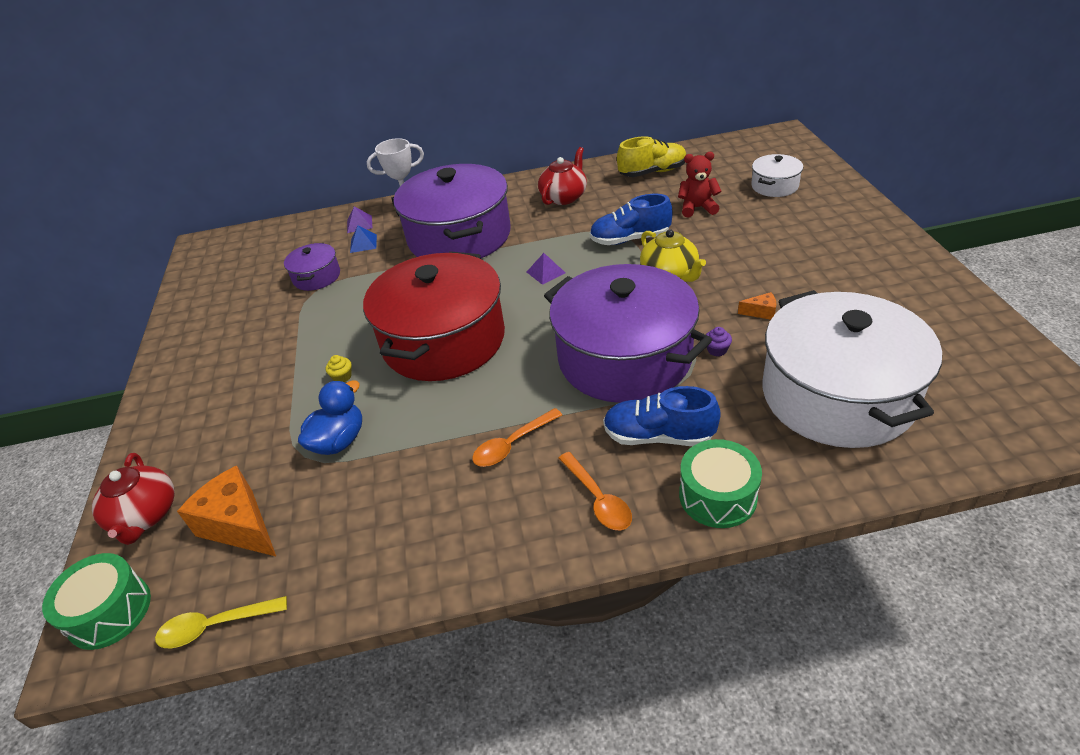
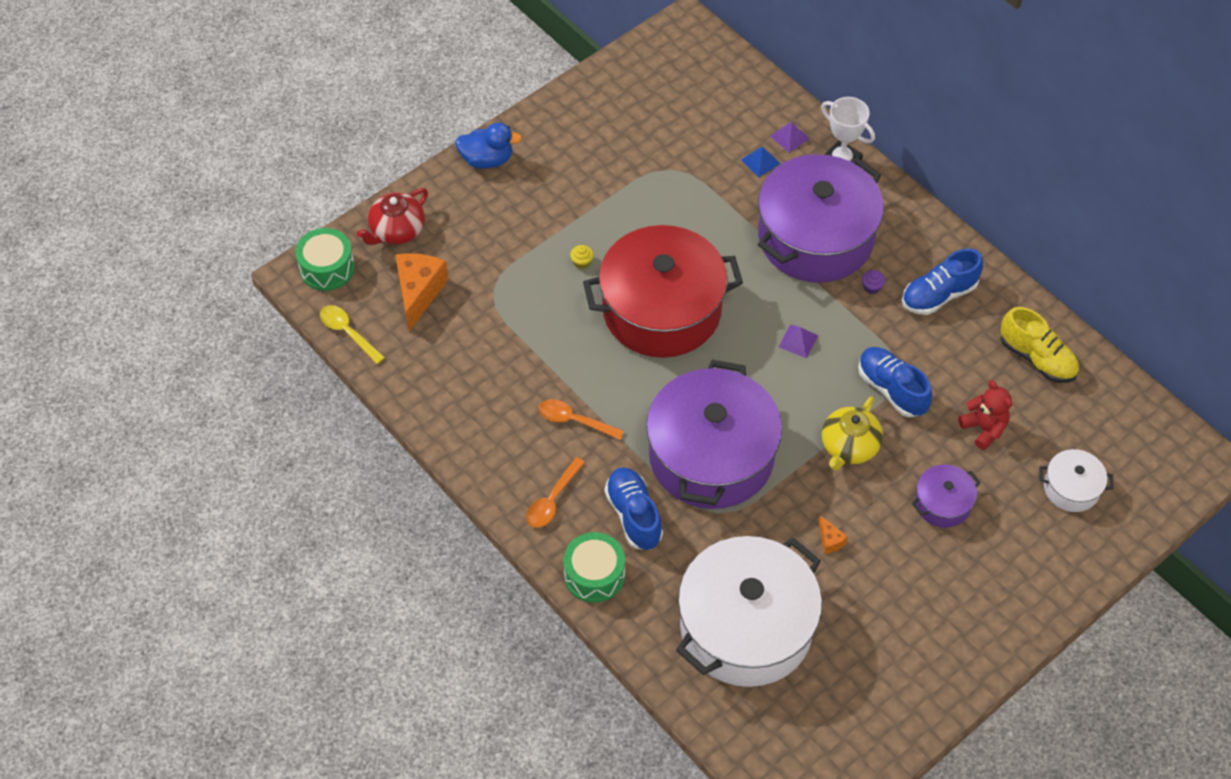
camera: 55 degrees right, 15 degrees up
(317, 277) = (691, 157): purple pot -> purple pot (942, 503)
(339, 441) = (518, 304): blue duck -> blue duck (487, 160)
(564, 197) = (938, 295): red teapot -> blue shoe
(717, 350) = (758, 522): purple cupcake -> purple cupcake (871, 287)

